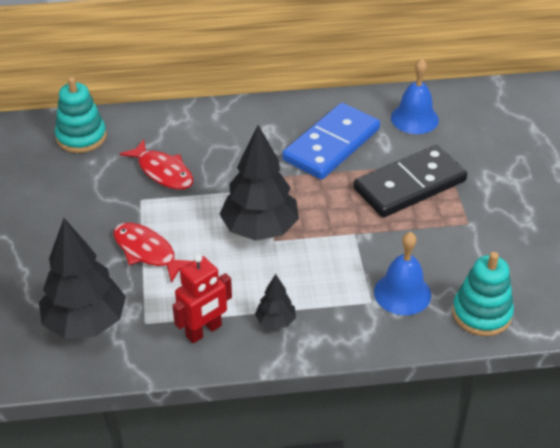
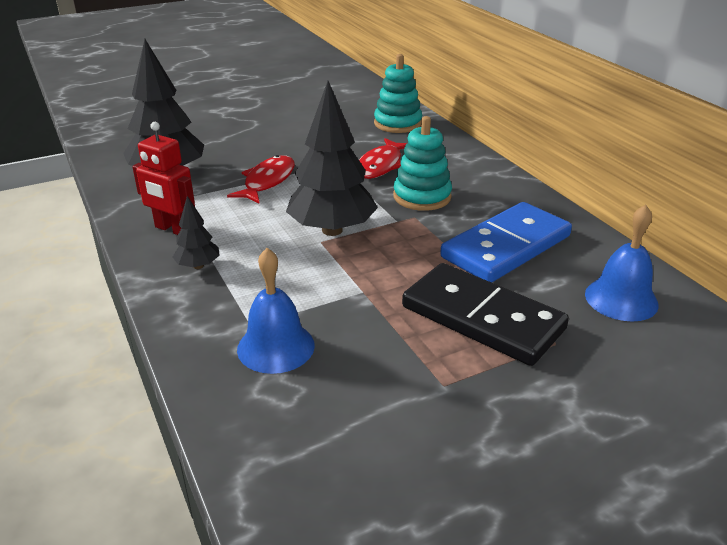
camera: 70 degrees right, 10 degrees down
(331, 145) = (506, 247): blue domino -> blue domino turned 60 degrees counterclockwise
(481, 313) = (264, 428): turquoise stacking toy -> turquoise stacking toy (422, 196)

